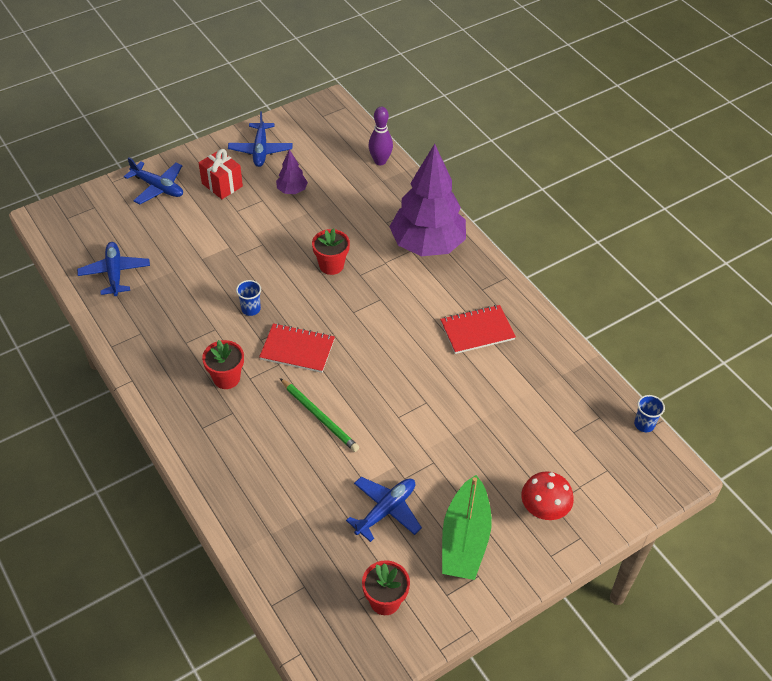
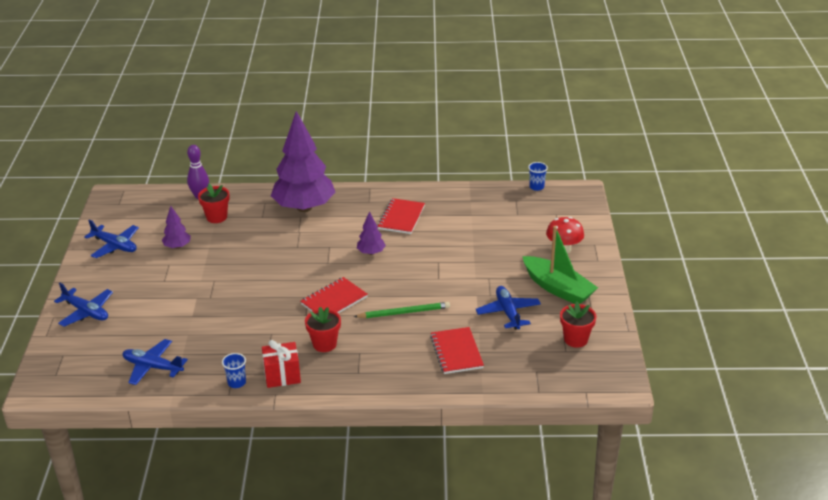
camera: 55 degrees left, 15 degrees down
(158, 187) = (86, 312): blue plane -> blue plane turned 60 degrees clockwise
(222, 185) = (127, 278): red gift -> red gift (282, 376)
(251, 309) = (272, 309): blue cup -> blue cup (236, 382)
(287, 495) = (456, 352): none -> red notebook
(331, 265) = (273, 256): red flower pot -> red flower pot (216, 217)
(396, 337) = (371, 252): none -> purple tree

